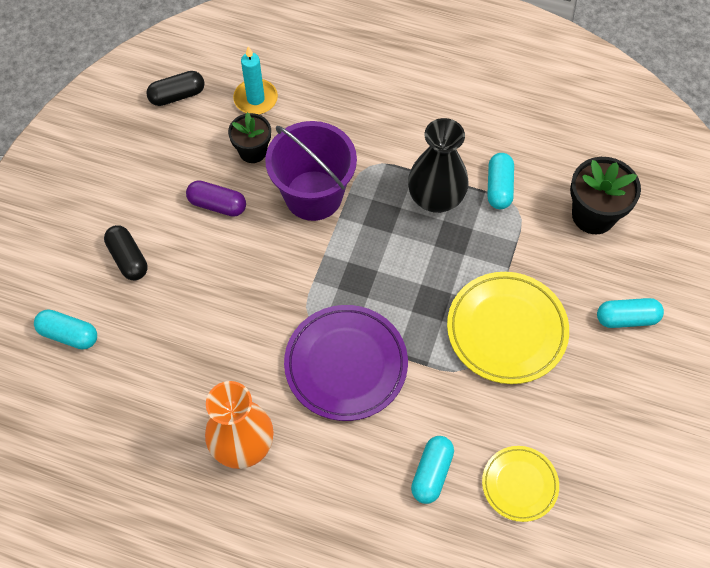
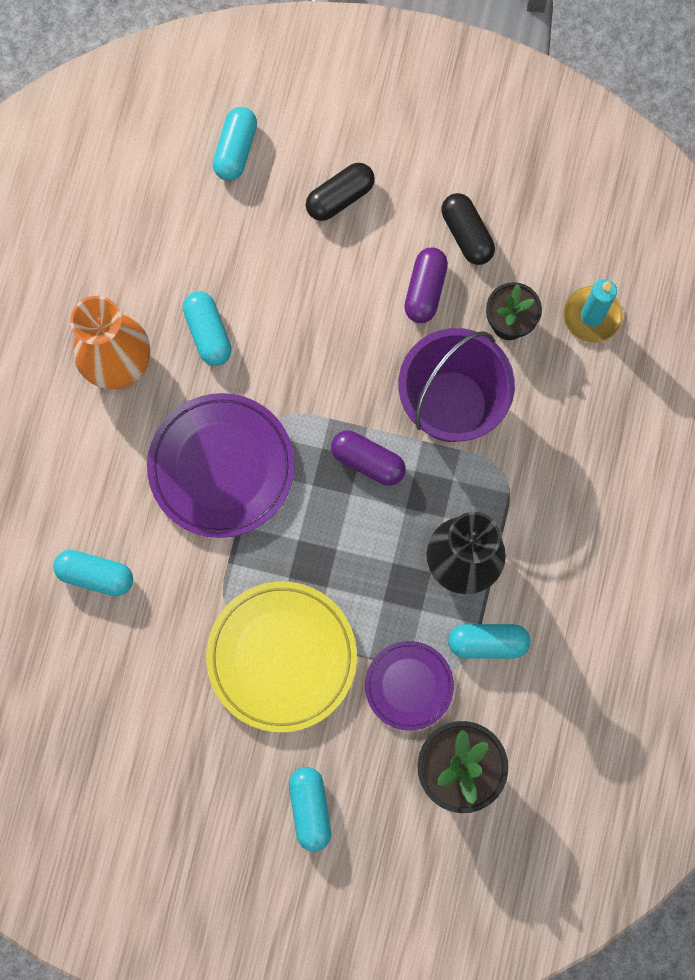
camera: 85 degrees right, 15 degrees up
(177, 95) = (585, 216): black capsule -> black capsule (466, 234)
(228, 367) = (208, 333): none -> turquoise capsule
(352, 256) = (367, 461): none -> purple capsule
(519, 484) = (88, 676): yellow plate -> none
(531, 242) = (409, 686): none -> purple plate

